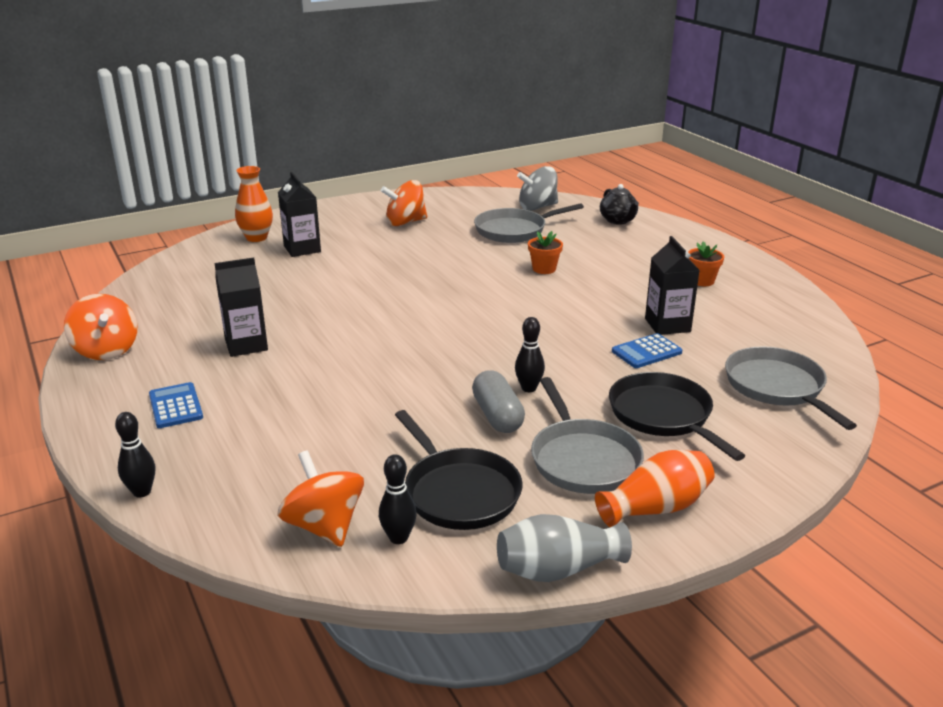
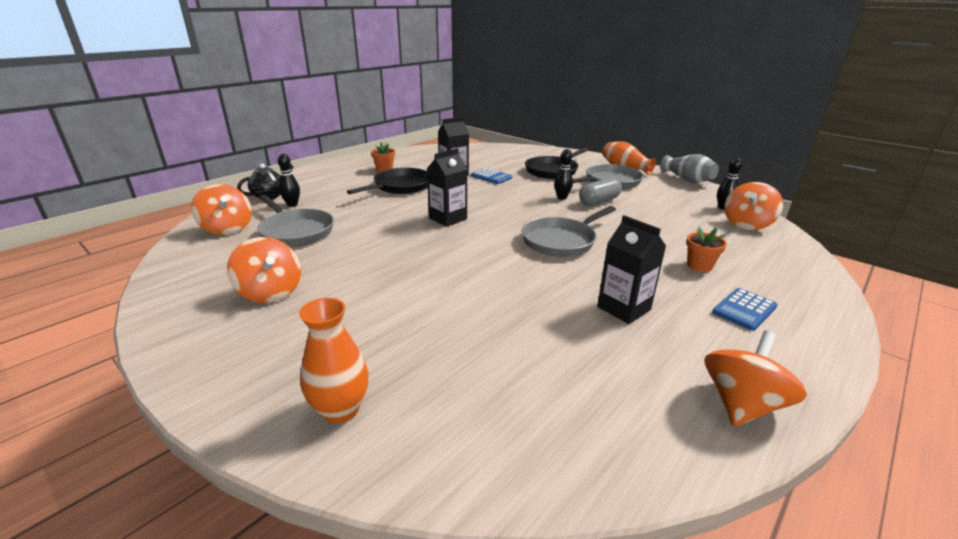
camera: 110 degrees left, 0 degrees up
(142, 492) = (827, 285): black bowling pin -> black bowling pin (292, 205)
(302, 249) = (375, 348): black carton -> black carton (448, 218)
(459, 492) = (673, 201): black pan -> black pan (400, 186)
(537, 207) = (227, 228): grey spinning top -> orange spinning top
(544, 269) = (383, 211): orange flower pot -> orange flower pot (699, 265)
(777, 387) = (503, 154): grey pan -> grey pan (561, 241)

